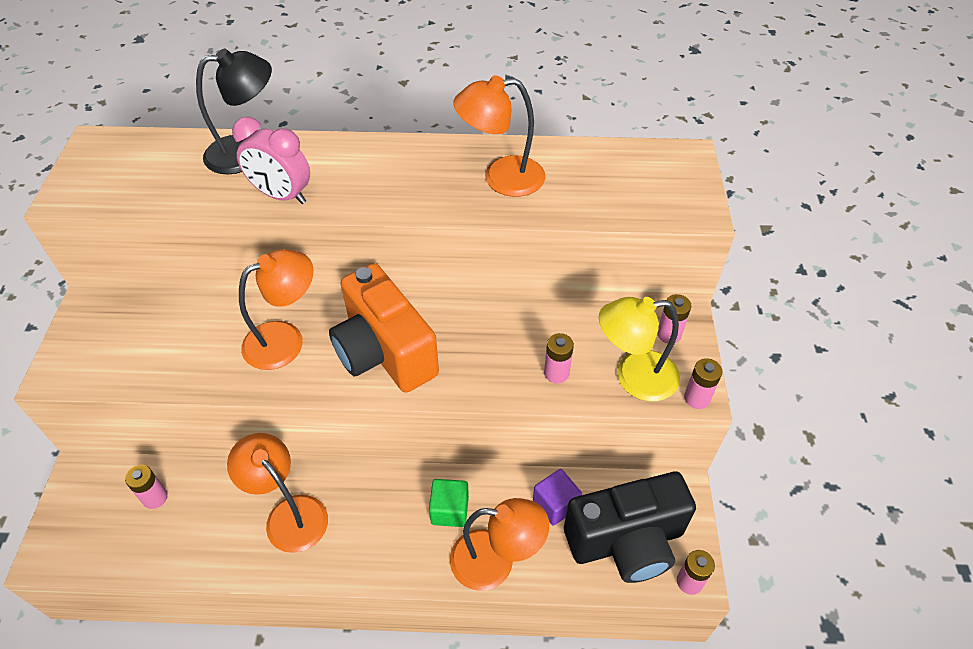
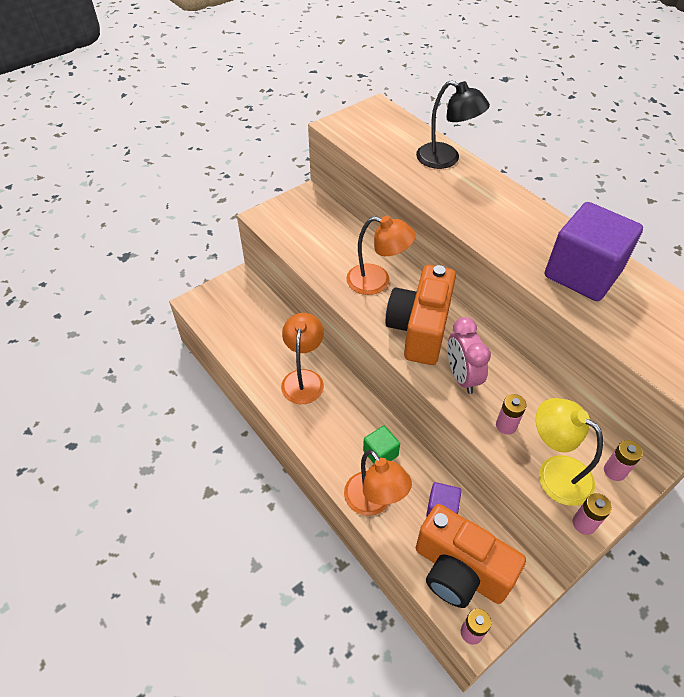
camera: 50 degrees right, 0 degrees up
(155, 498) = (258, 317): pink battery -> none
(282, 196) = (437, 194): pink clock -> pink clock (461, 377)
(501, 178) = (582, 273): orange lamp -> purple cube
(626, 541) = (459, 570): black camera -> orange camera

